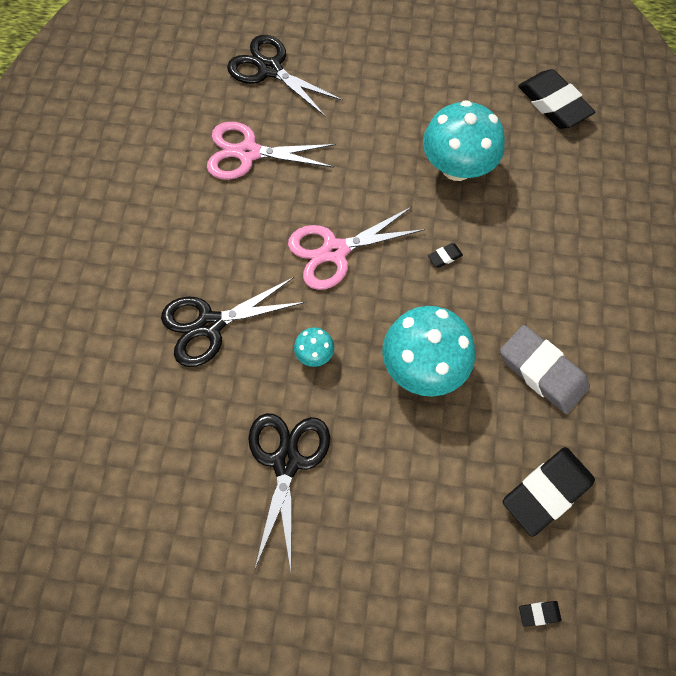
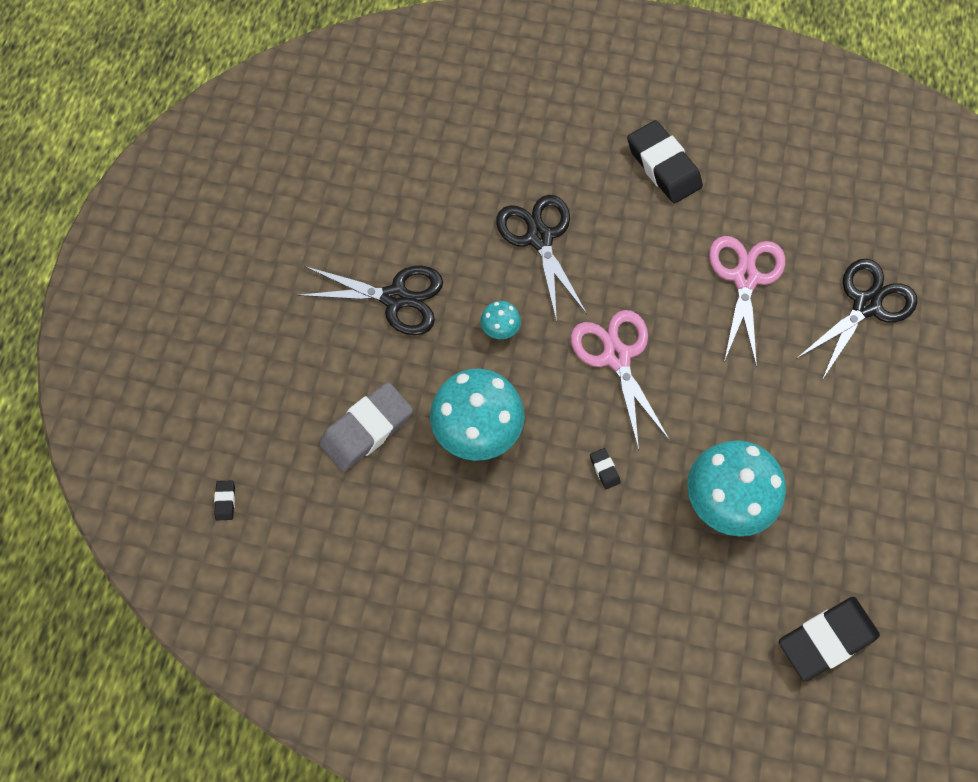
camera: 95 degrees right, 0 degrees up
(542, 371) = (459, 551): grey eraser -> grey eraser (367, 429)
(546, 491) = (333, 530): black eraser -> black eraser (663, 166)

